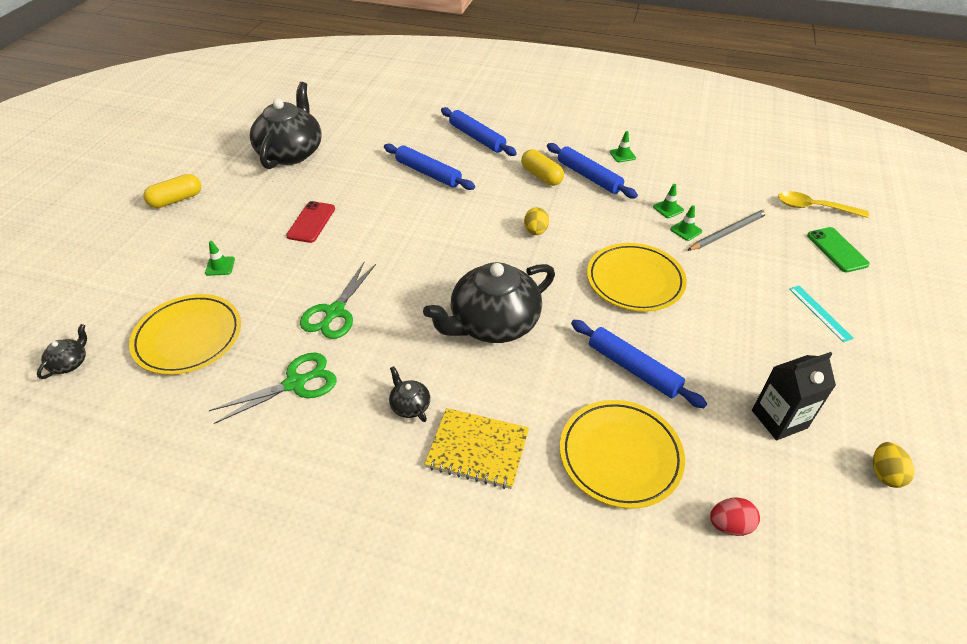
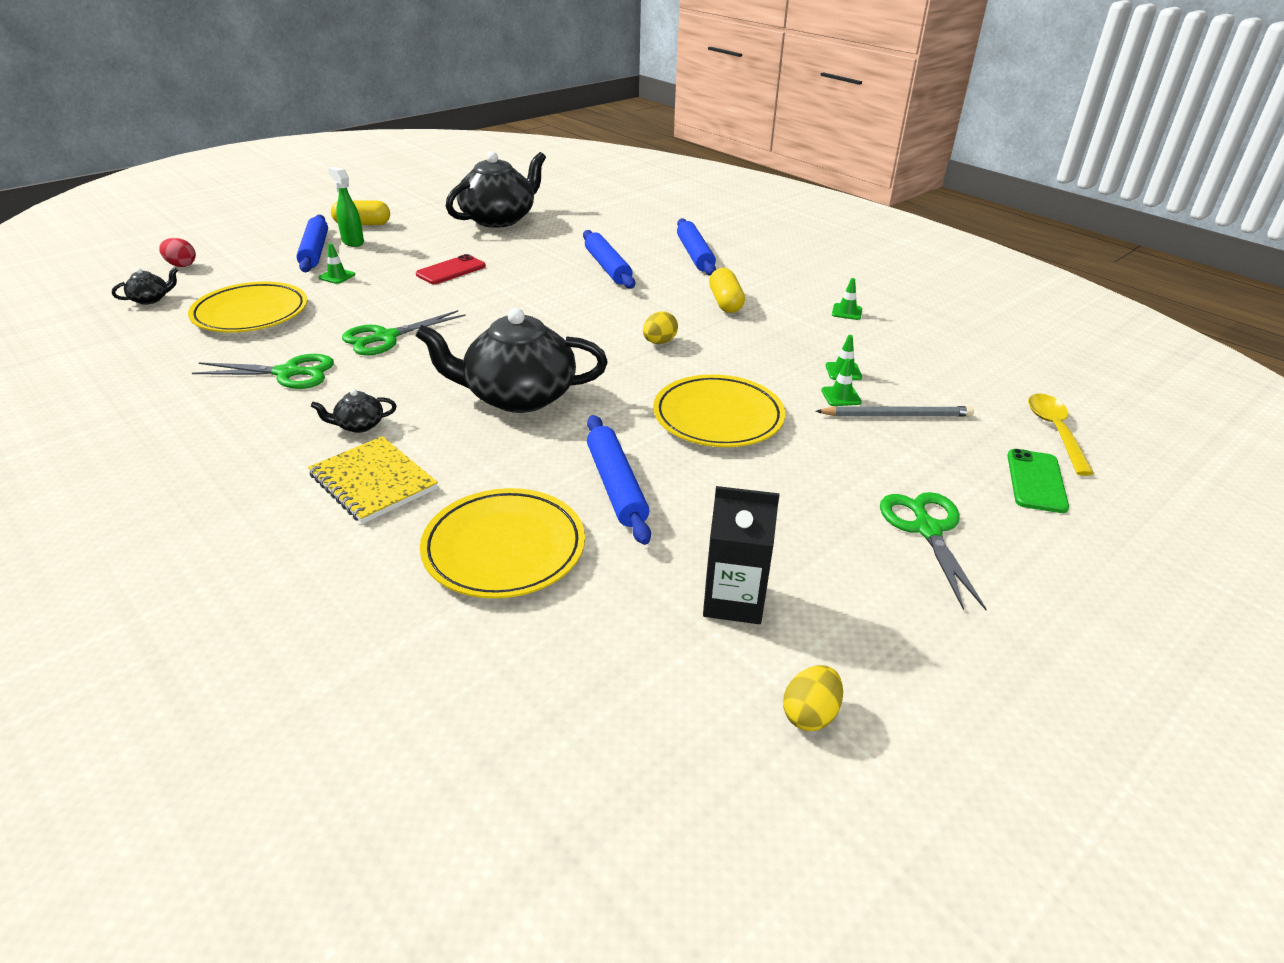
camera: 30 degrees right, 10 degrees down
(190, 223) = (352, 242): none -> green spray bottle
(410, 405) = (359, 425): black teapot -> black teapot turned 105 degrees counterclockwise
(589, 176) = (780, 318): blue rolling pin -> blue rolling pin (315, 251)
(729, 525) = (544, 661): red egg -> red egg (181, 265)
(814, 208) = (1055, 432): yellow spoon -> yellow spoon turned 45 degrees clockwise
(820, 313) = (927, 529): turquoise ruler -> green scissors

